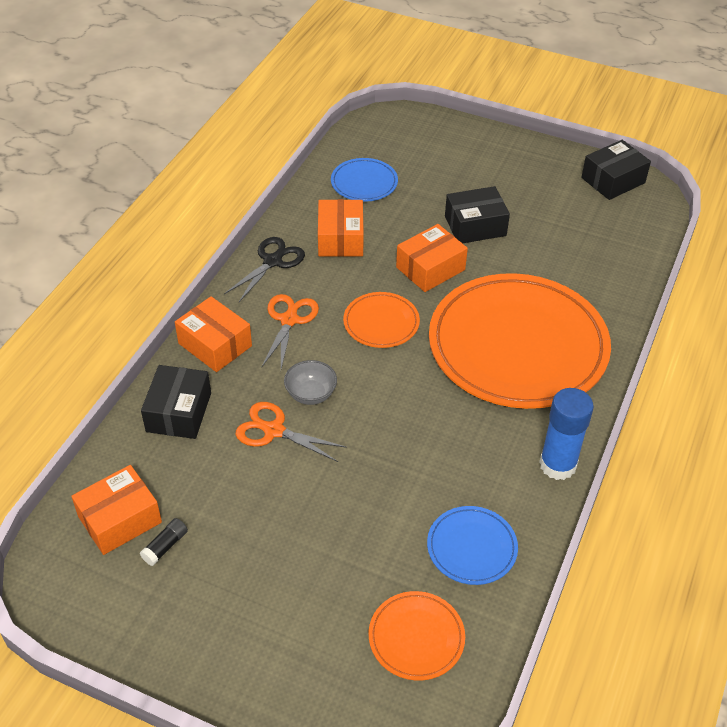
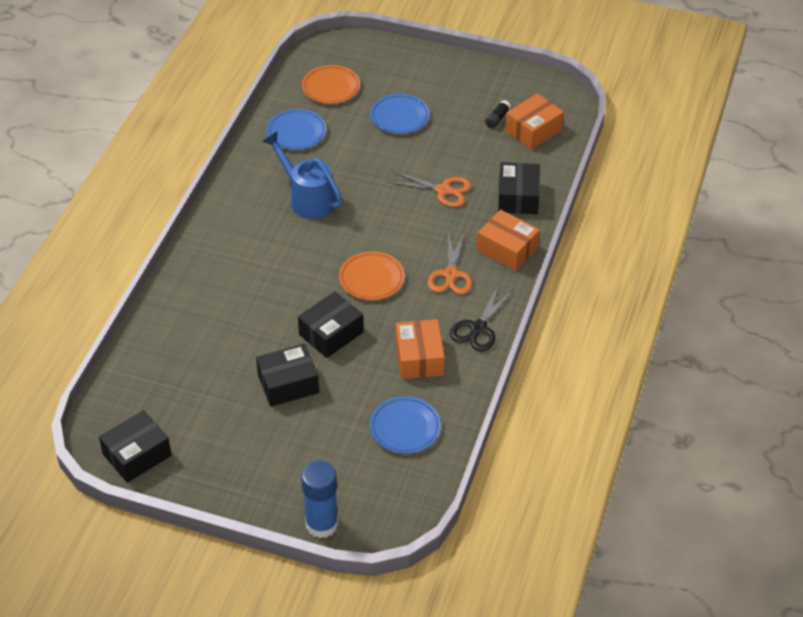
camera: 175 degrees right, 0 degrees up
(311, 394) = (420, 217): grey bowl -> none
(313, 564) = (399, 116): none -> blue plate
(430, 268) = (331, 333): orange box -> black box
(455, 433) = (308, 199): none -> blue watering can
(517, 346) = (255, 268): orange plate -> none
(557, 465) = (233, 184): blue glue stick -> blue glue stick (322, 524)

